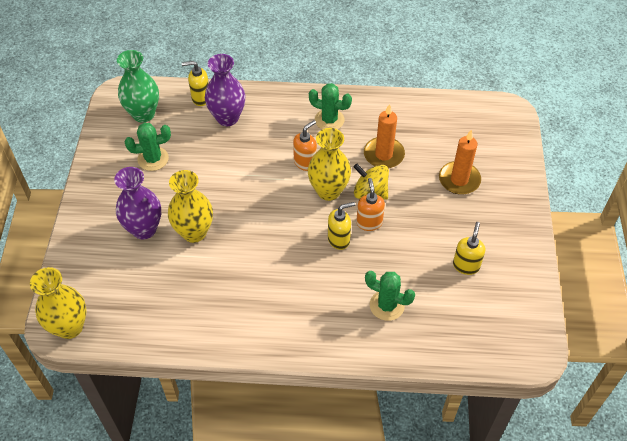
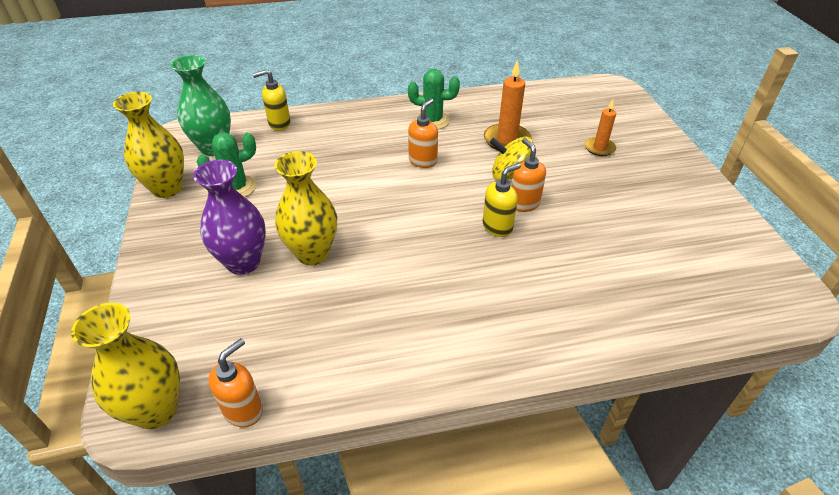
camera: 15 degrees left, 10 degrees down
(122, 340) = (243, 410): none -> orange soap dispenser
(227, 118) = (316, 136): purple vase -> none
(328, 191) = (462, 182): yellow vase -> yellow vase (167, 188)
(387, 305) = (592, 285): green cactus -> none
(459, 180) = (599, 148): orange candle -> orange candle, size x0.64
(466, 265) = (658, 224): yellow soap dispenser -> none

